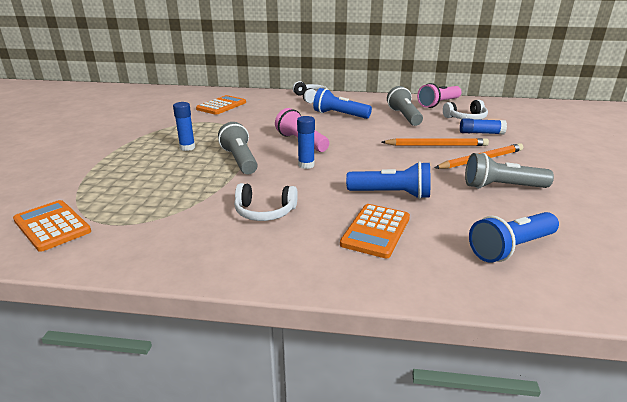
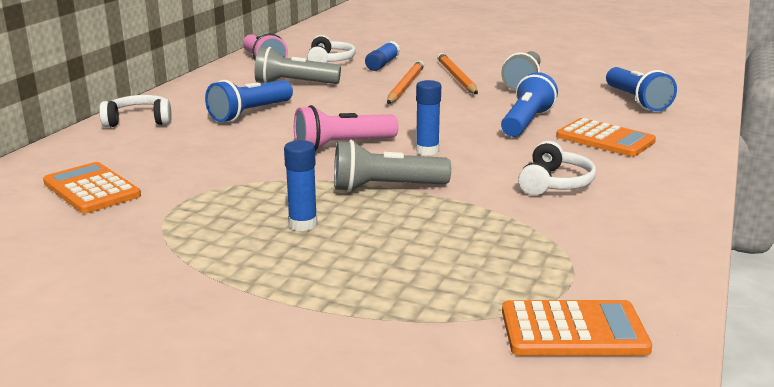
camera: 75 degrees left, 5 degrees down
(52, 226) = (573, 330): orange calculator -> orange calculator turned 150 degrees counterclockwise

